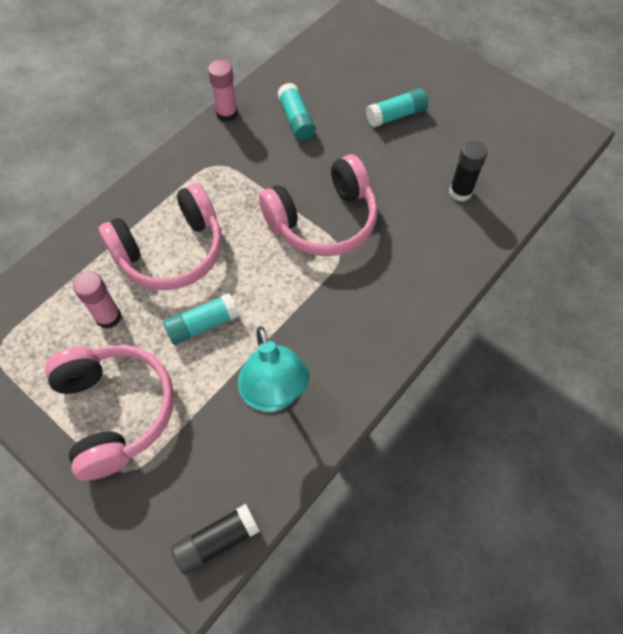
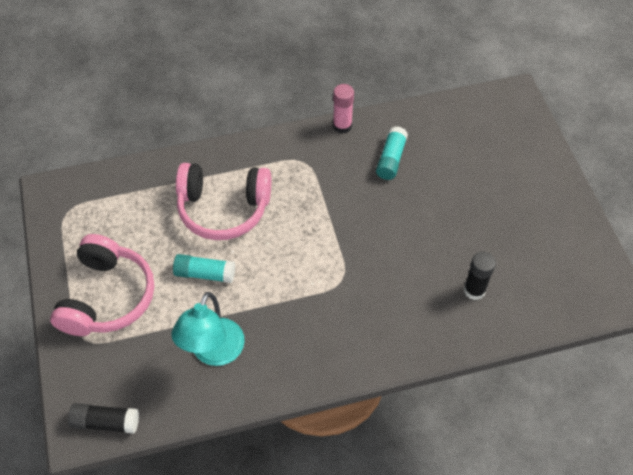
camera: 35 degrees right, 5 degrees down
(108, 317) = (149, 230): pink glue stick -> none
(323, 221) = (348, 249): pink headphones -> none
(396, 115) = (474, 199): turquoise glue stick -> none

